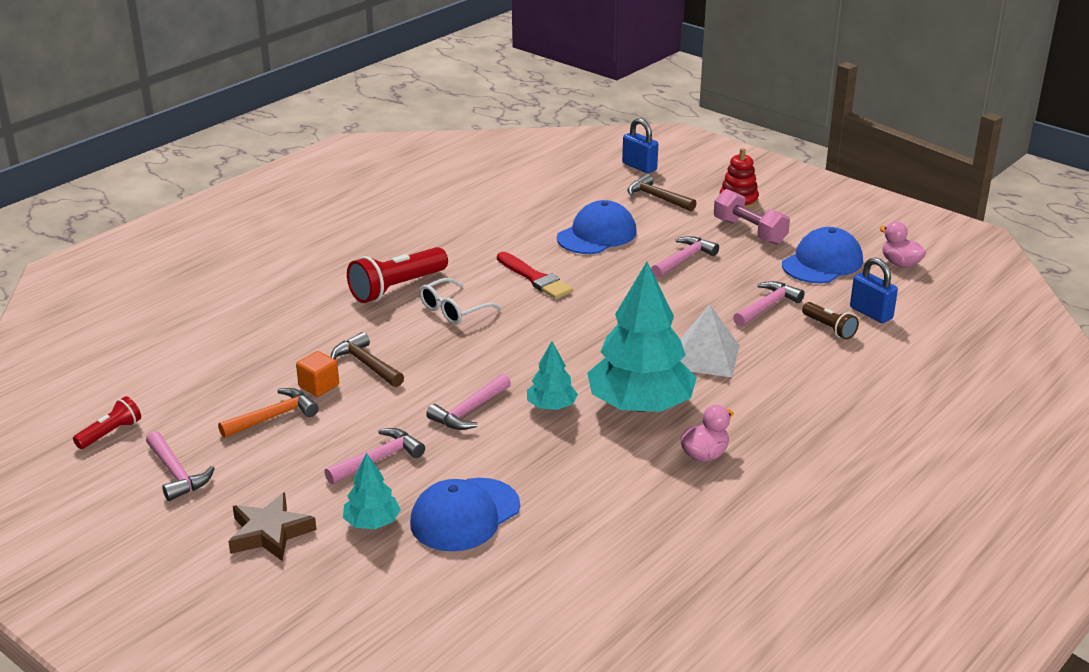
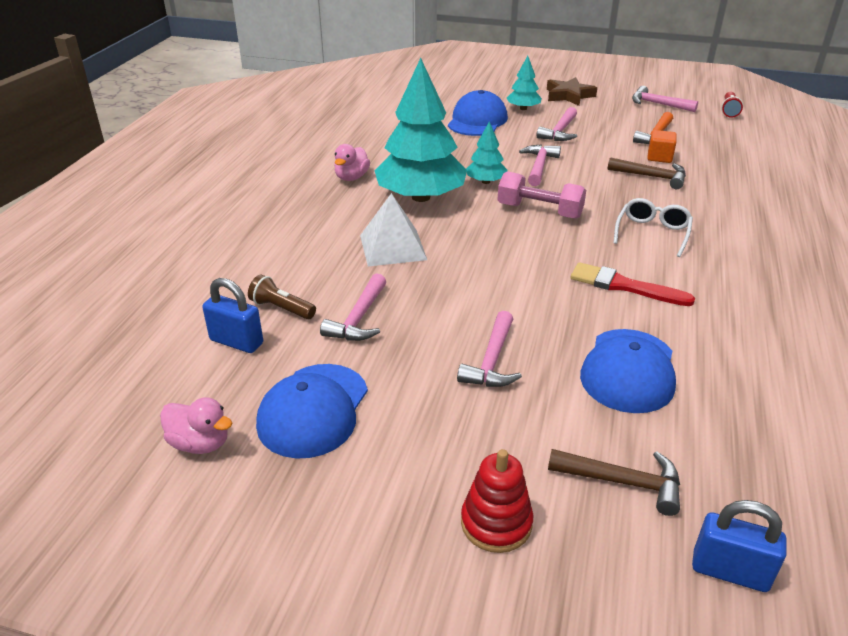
camera: 155 degrees right, 5 degrees up
(397, 288) = (730, 240): red flashlight -> none
(749, 231) = (438, 444): pink dumbbell -> pink dumbbell (539, 211)

